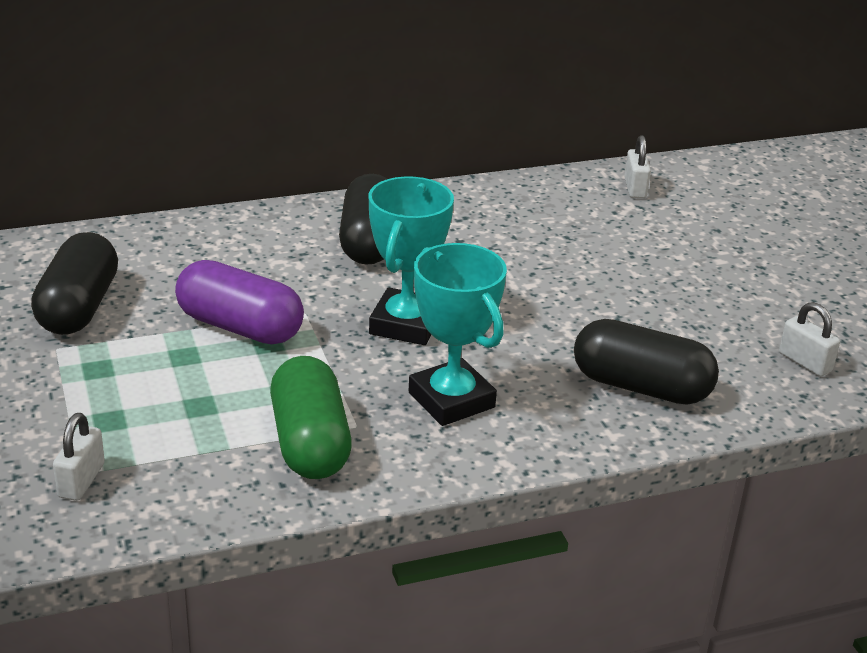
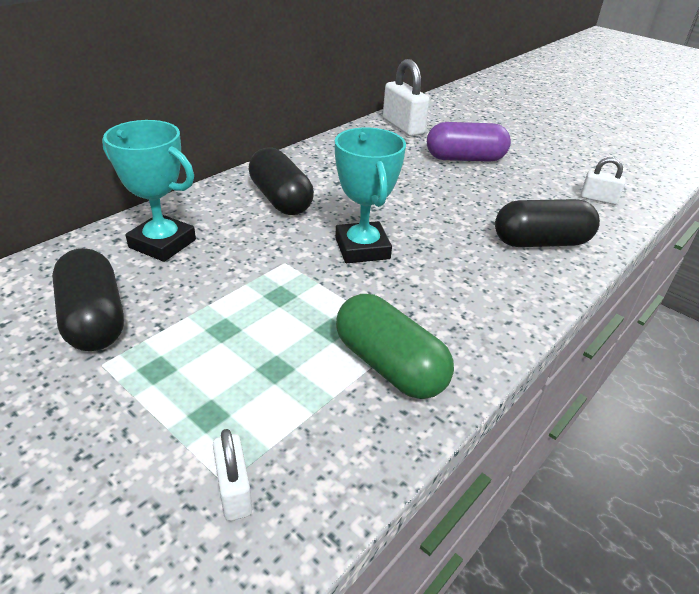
camera: 30 degrees left, 5 degrees up
(240, 327) = (247, 290): purple capsule -> purple capsule (465, 159)
(451, 400) = (447, 292): turquoise trophy -> turquoise trophy (162, 243)
(635, 188) = (403, 127): white padlock -> white padlock, size x1.75

